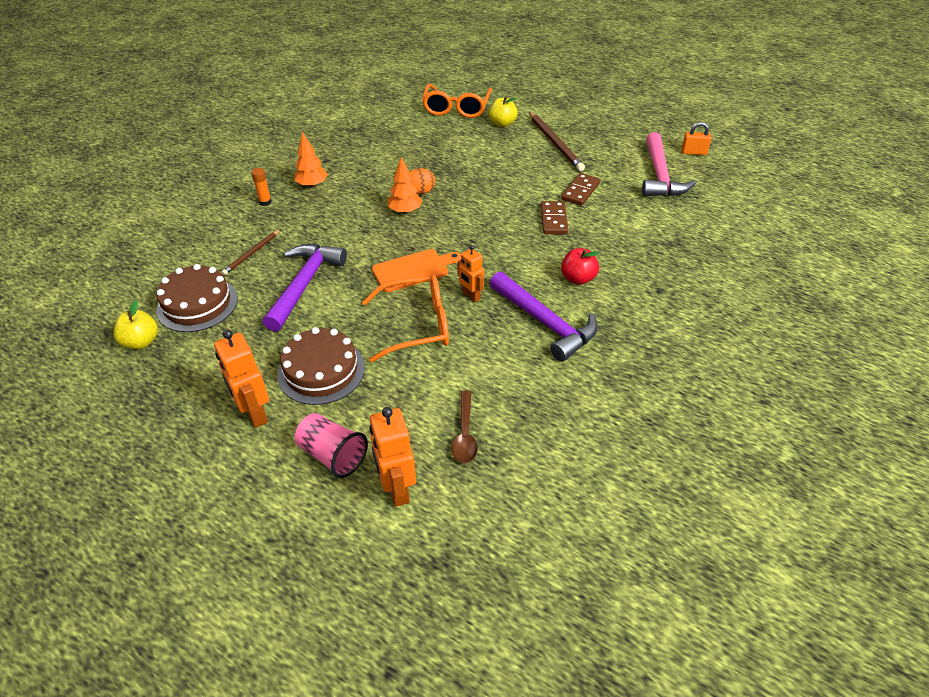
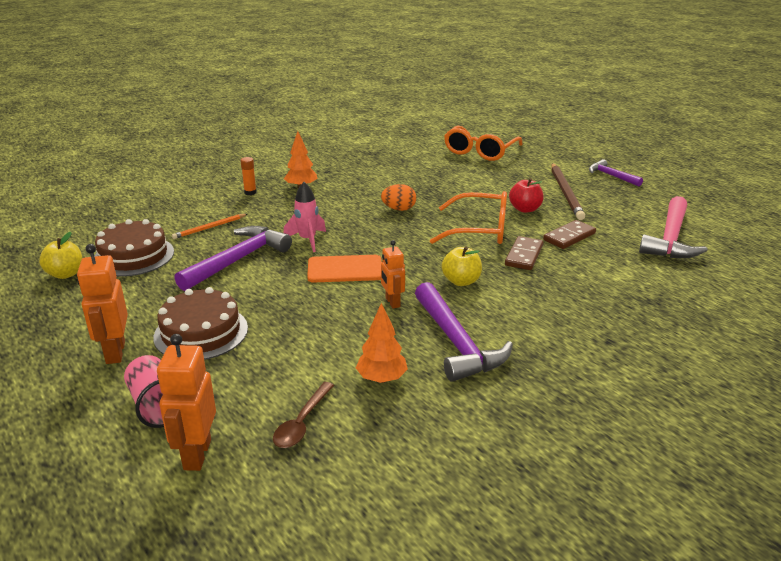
camera: 20 degrees right, 15 degrees down
(252, 253) = (209, 228): brown pencil -> orange pencil
(356, 246) = (307, 240): none -> pink rocket
(405, 211) = (374, 221): orange tree -> orange tree (382, 379)
(417, 325) = (320, 315): orange glasses -> orange glasses (480, 230)
(502, 123) = (519, 169): yellow apple -> yellow apple (461, 281)
(578, 278) = (518, 311): red apple -> red apple (525, 209)
(583, 116) = (611, 176): none -> purple hammer
(693, 152) = (724, 225): orange padlock -> none

